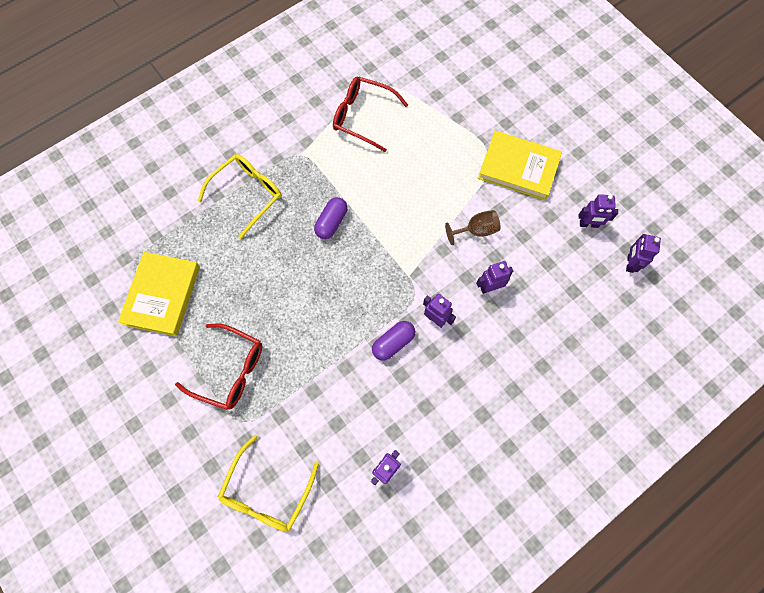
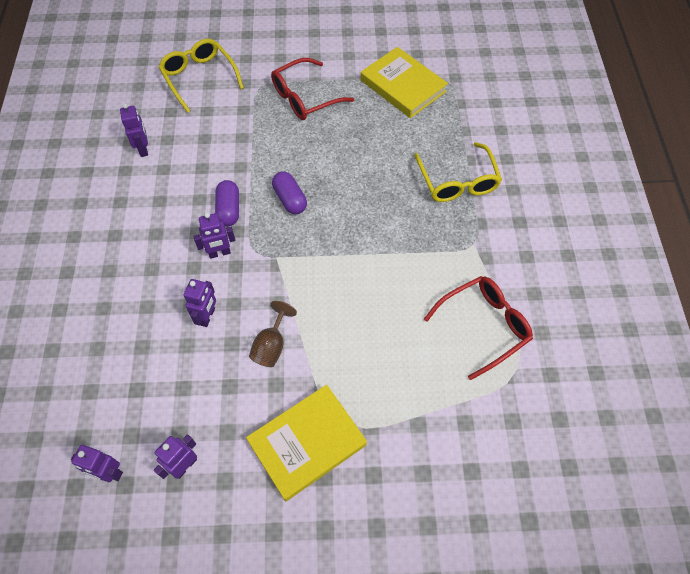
camera: 125 degrees right, 10 degrees down
(331, 222) = (379, 229): purple capsule -> purple capsule (290, 199)
(630, 263) = (109, 473): purple robot -> purple robot turned 150 degrees clockwise

